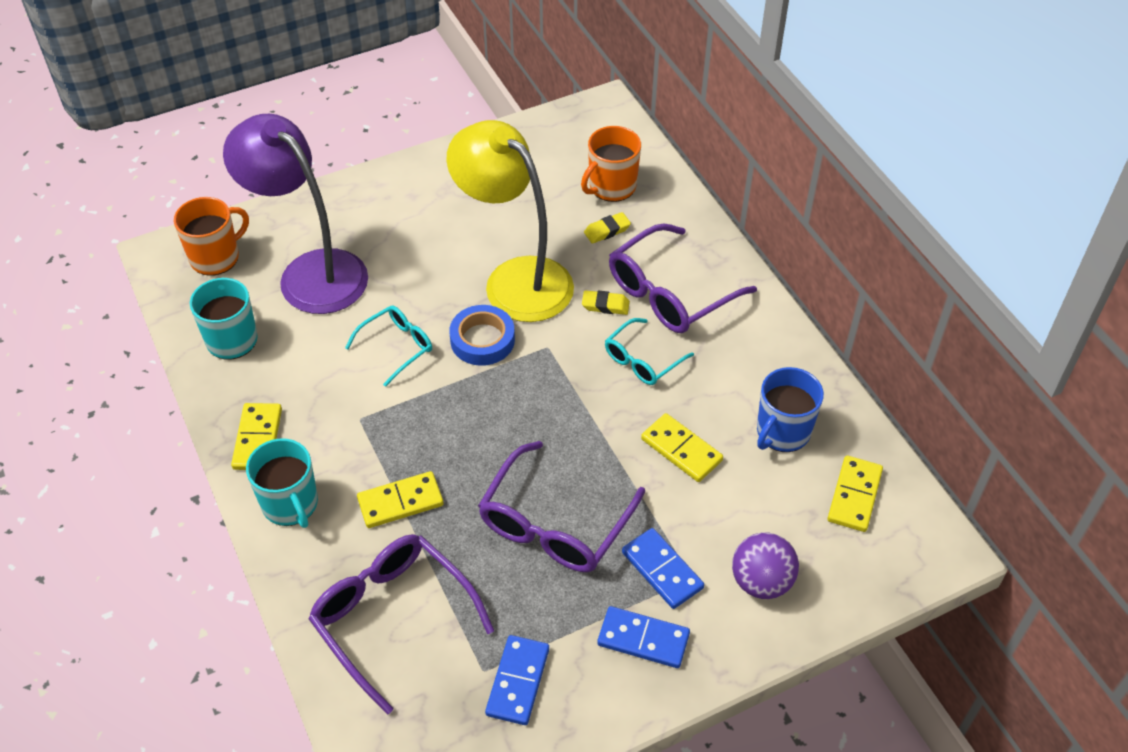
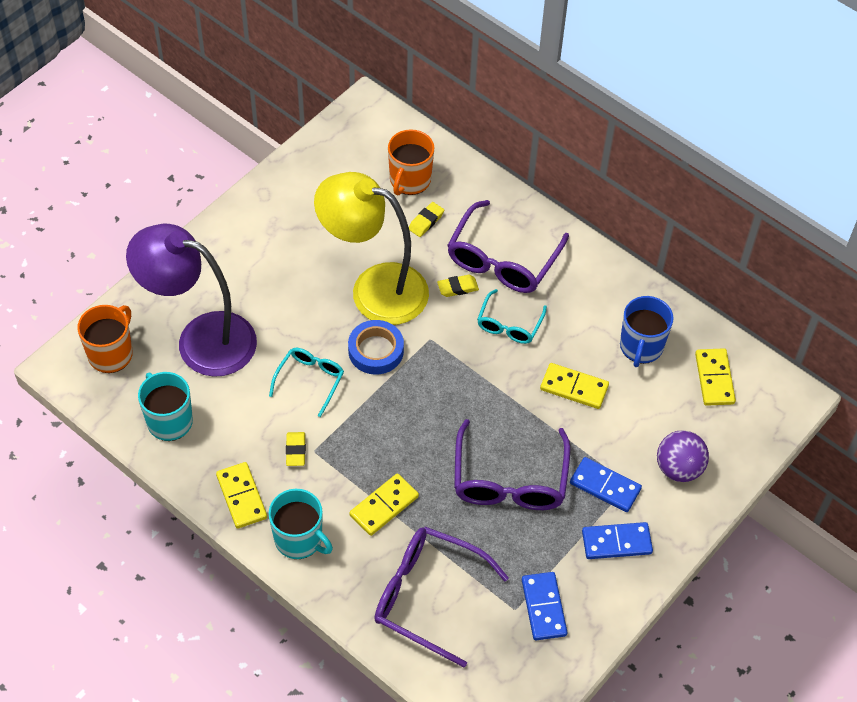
camera: 25 degrees left, 5 degrees up
(340, 412) = (295, 451): none -> yellow eraser

